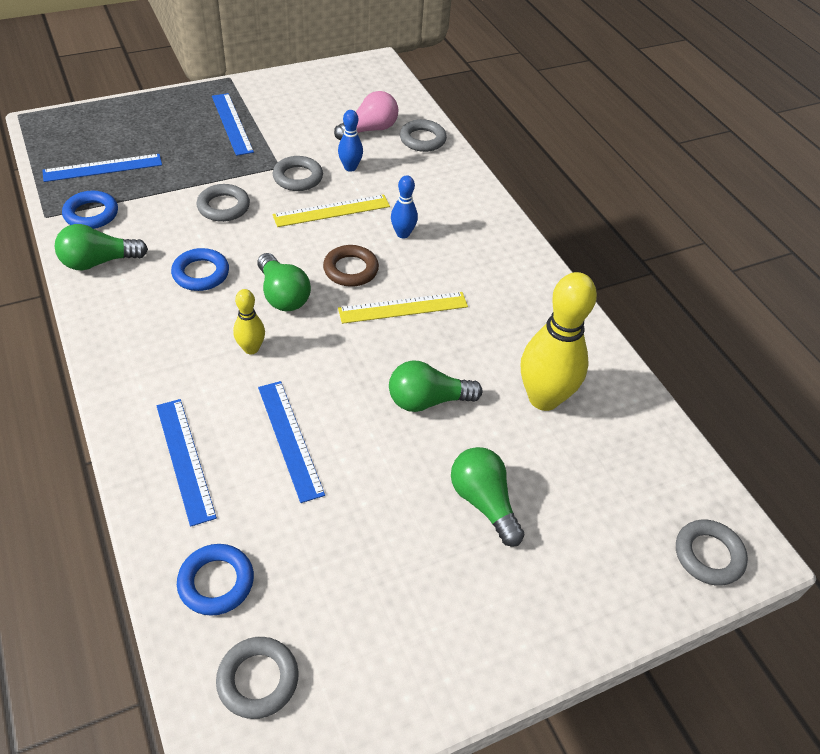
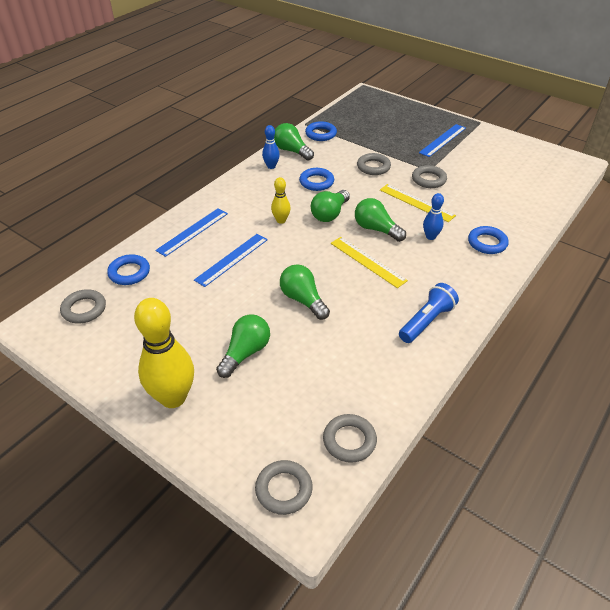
camera: 65 degrees right, 5 degrees down
(103, 168) = (356, 122): blue ruler -> none
(350, 167) = (463, 194): blue bowling pin -> blue bowling pin (271, 166)
(350, 269) = (376, 229): brown ring -> green light bulb
(369, 130) = (508, 186): pink light bulb -> none
(422, 139) = (531, 210): grey ring -> grey ring (349, 440)
(448, 199) = (487, 243): none -> blue ring
(535, 312) = (426, 321): none -> blue flashlight
(543, 398) = (352, 352): yellow bowling pin -> yellow bowling pin (173, 397)

